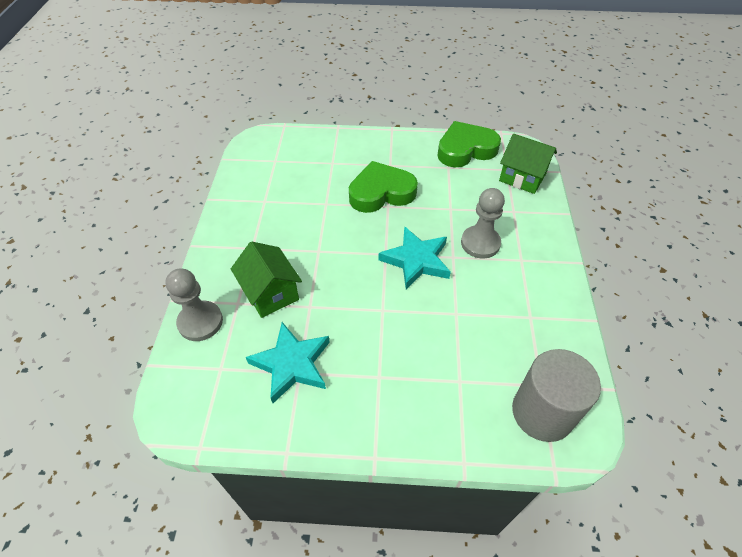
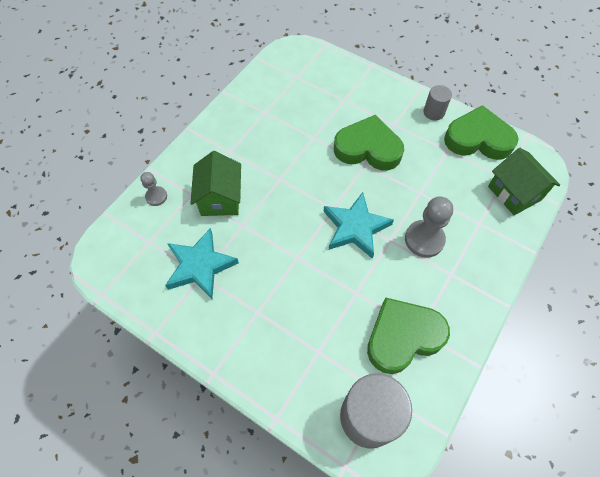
camera: 30 degrees right, 10 degrees up
(200, 322) = (156, 196): grey pawn -> grey pawn, size x0.57
(416, 143) = (433, 112): none -> grey cylinder
(520, 329) = (403, 337): none -> green heart

